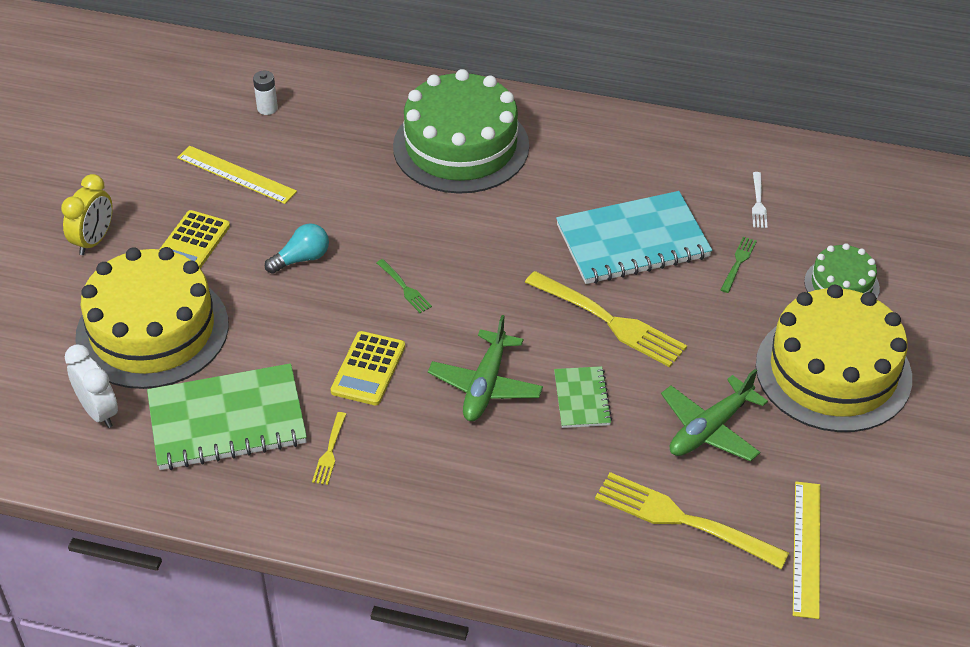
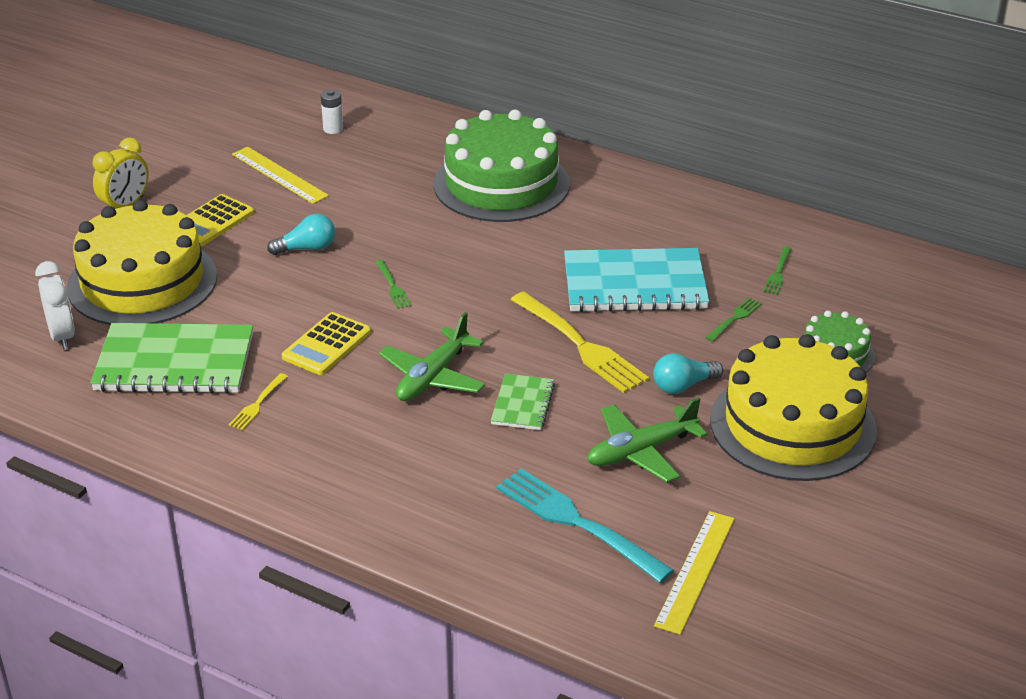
camera: 15 degrees right, 10 degrees down
(683, 520) = (577, 523): yellow fork -> turquoise fork
(720, 348) = (683, 386): none -> turquoise light bulb
(758, 203) = (778, 273): white fork -> green fork

